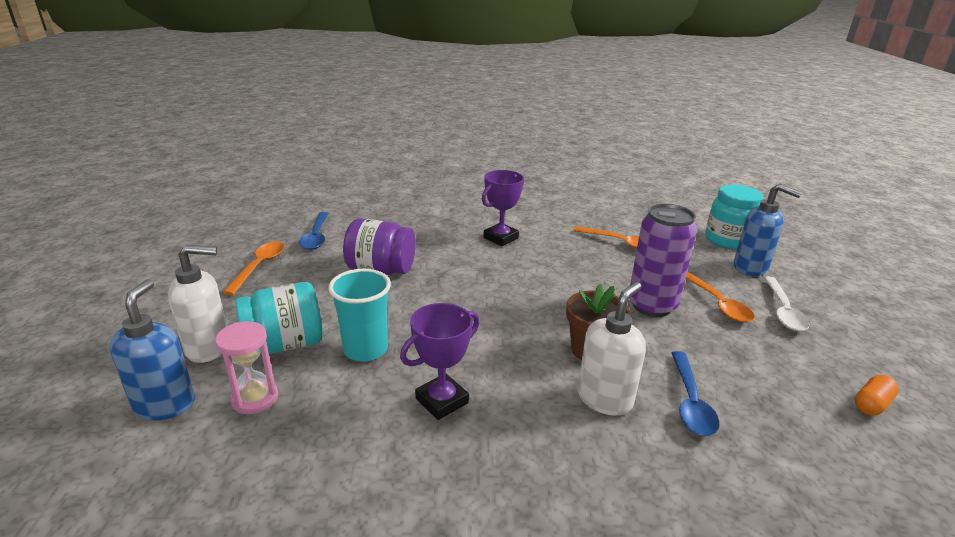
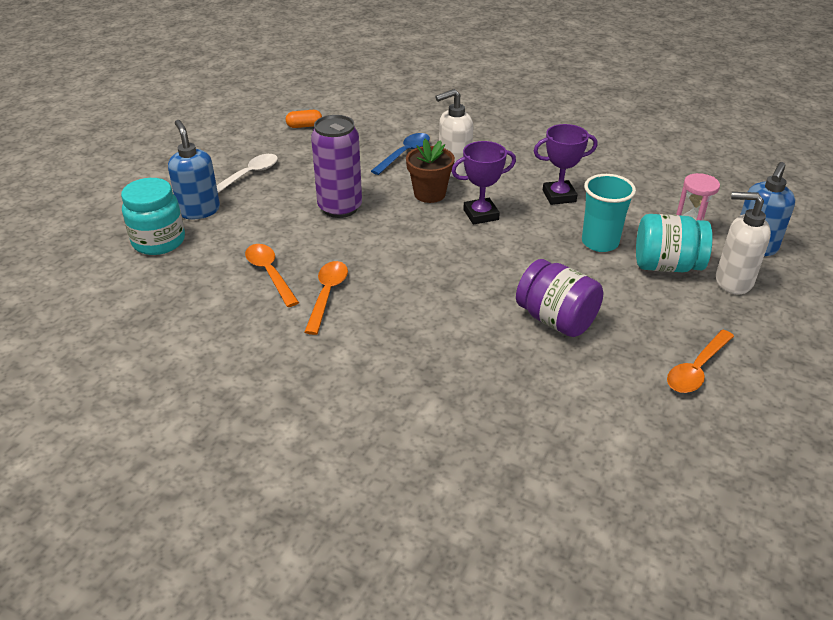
camera: 150 degrees left, 10 degrees up
(316, 236) = (621, 404): blue spoon -> none
(500, 238) = (390, 323): purple trophy -> purple trophy (481, 215)
(717, 303) = (286, 194): orange spoon -> orange spoon (327, 295)

